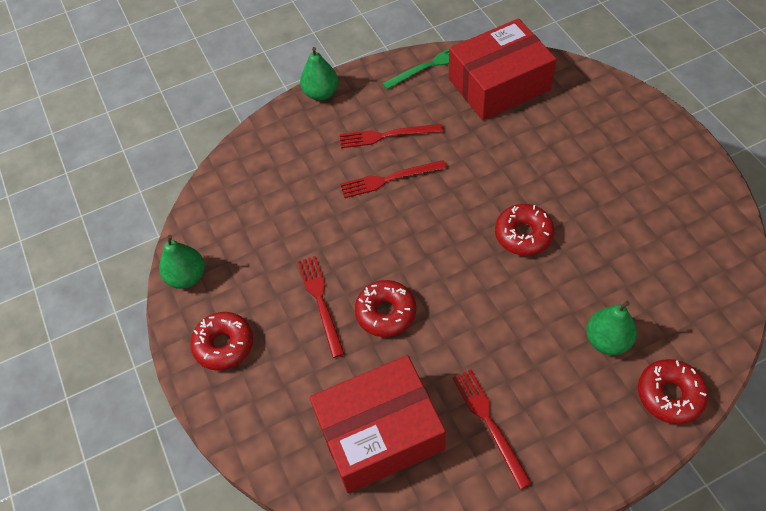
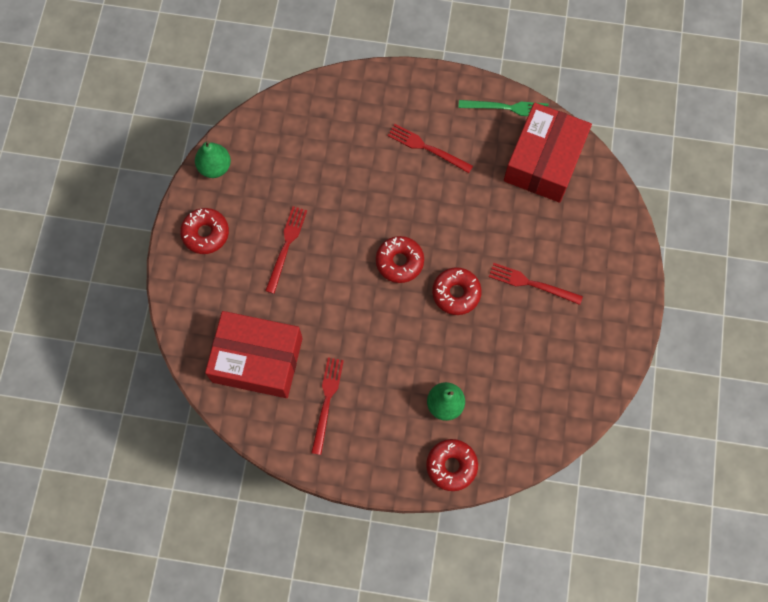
camera: 30 degrees right, 15 degrees up
(321, 93) = (408, 78): green pear -> none
(386, 313) = (321, 284): red donut -> red donut (399, 262)
(389, 179) = (401, 185): red fork -> red fork (531, 284)
(499, 84) = (544, 161): red box -> red box turned 75 degrees counterclockwise

